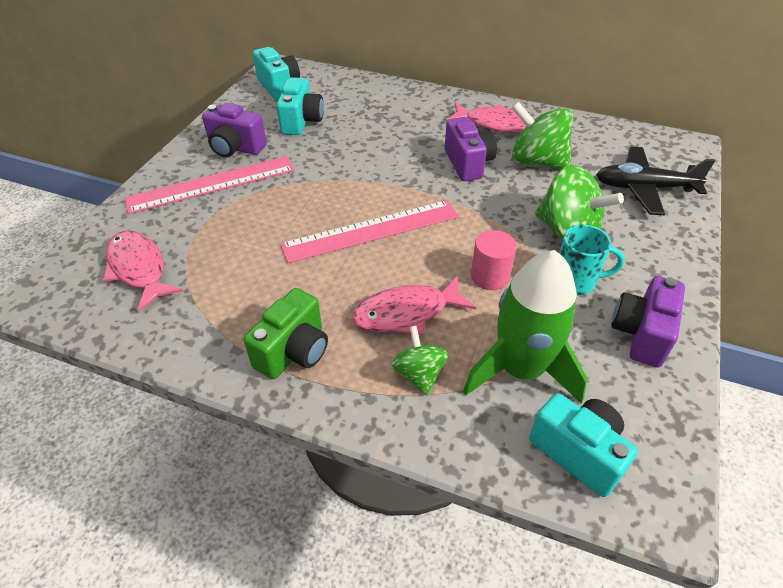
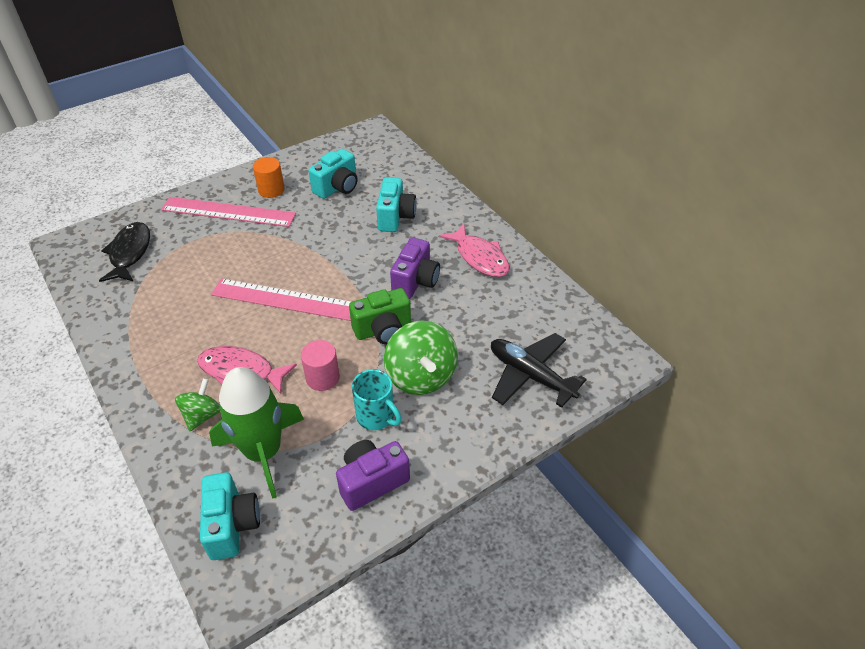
camera: 35 degrees right, 0 degrees up
(139, 269) = (130, 253): pink fish -> black fish
(235, 148) = (271, 190): purple camera -> orange cylinder
(279, 86) = (354, 149): turquoise camera -> turquoise camera (395, 217)
(294, 351) = (152, 357): green camera -> green camera (383, 330)
(537, 161) = (471, 306): green spinning top -> none

